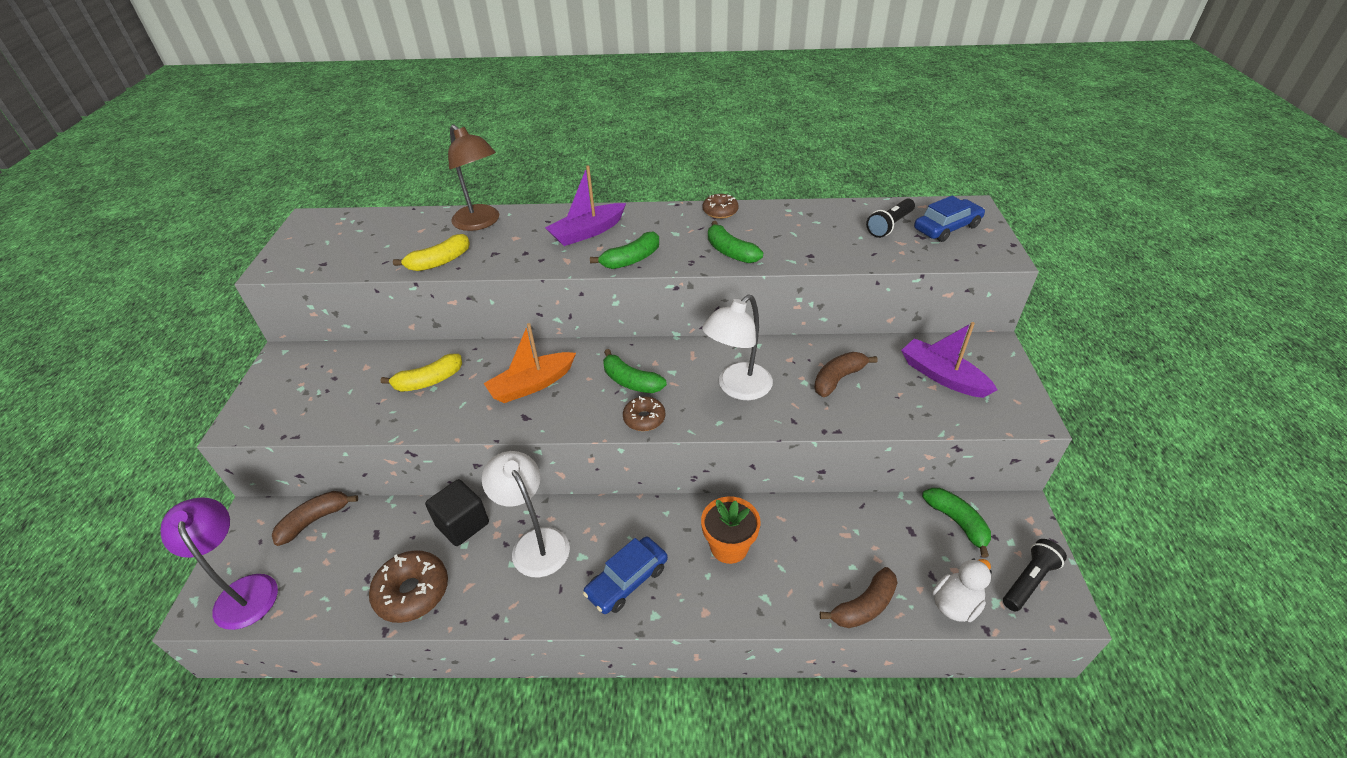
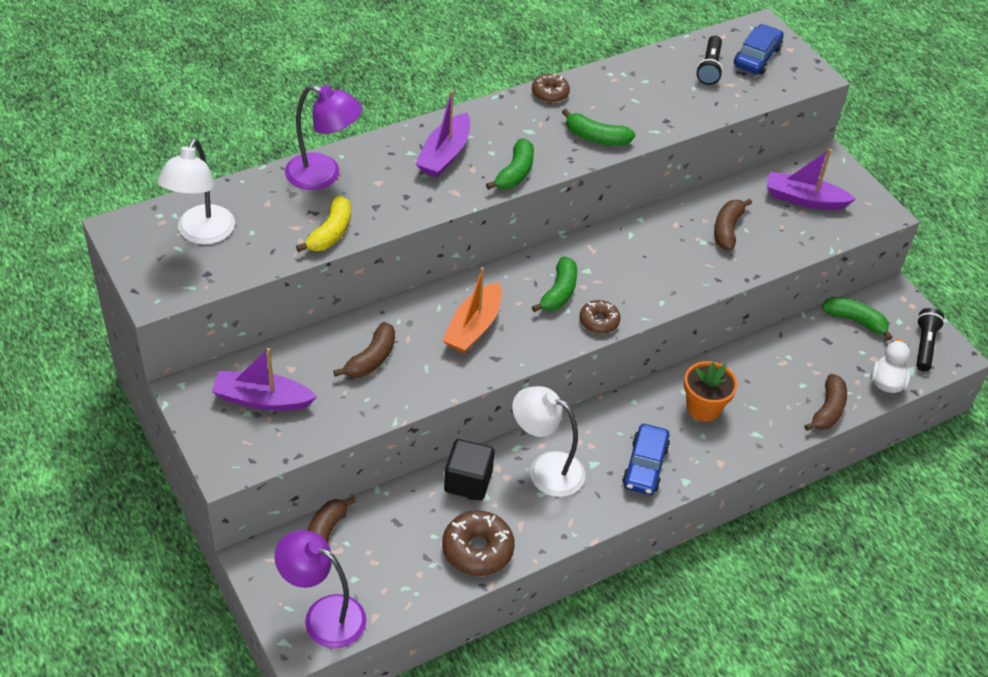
camera: 35 degrees left, 5 degrees up
(321, 382) = (262, 399): none -> purple boat
(429, 381) = (371, 359): yellow banana -> brown banana
(481, 222) = (323, 175): brown lamp -> purple lamp
(631, 381) = (559, 292): green banana -> green banana turned 75 degrees counterclockwise
(737, 388) = (653, 266): white lamp -> white lamp (201, 234)

